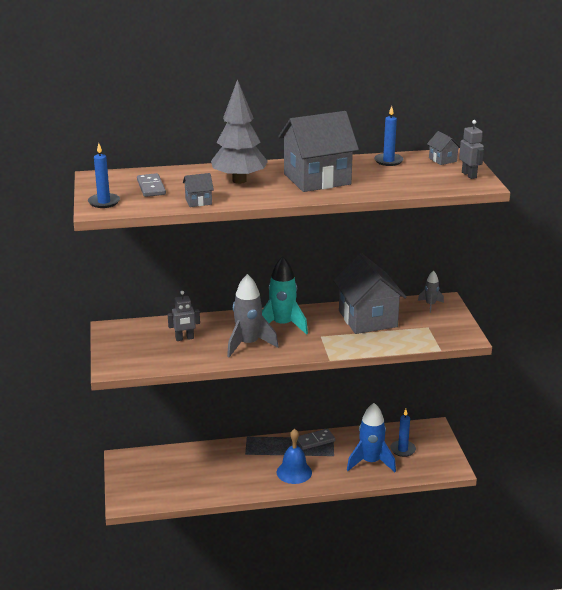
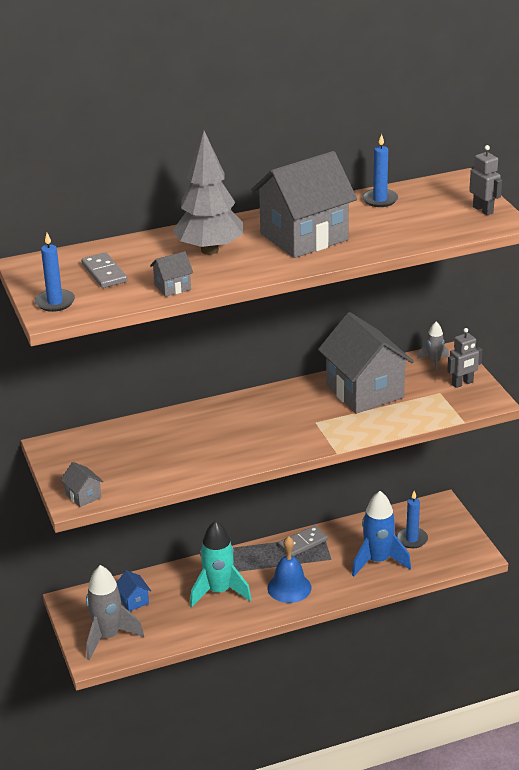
camera: 10 degrees left, 5 degrees up
(170, 464) = (133, 600): none -> blue house
(184, 338) = (149, 448): grey robot -> grey robot (462, 383)
(248, 344) = (231, 445): grey rocket -> grey rocket (108, 637)
(282, 325) = (264, 413): turquoise rocket -> turquoise rocket (219, 591)
(442, 160) = (444, 190): grey house -> grey house (83, 496)

